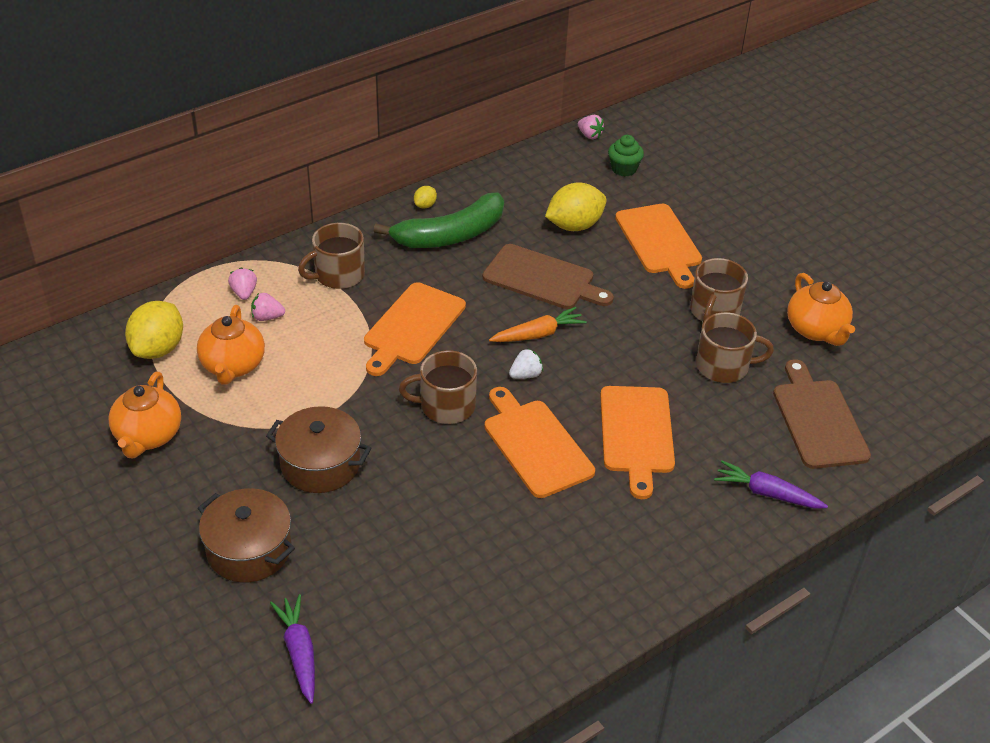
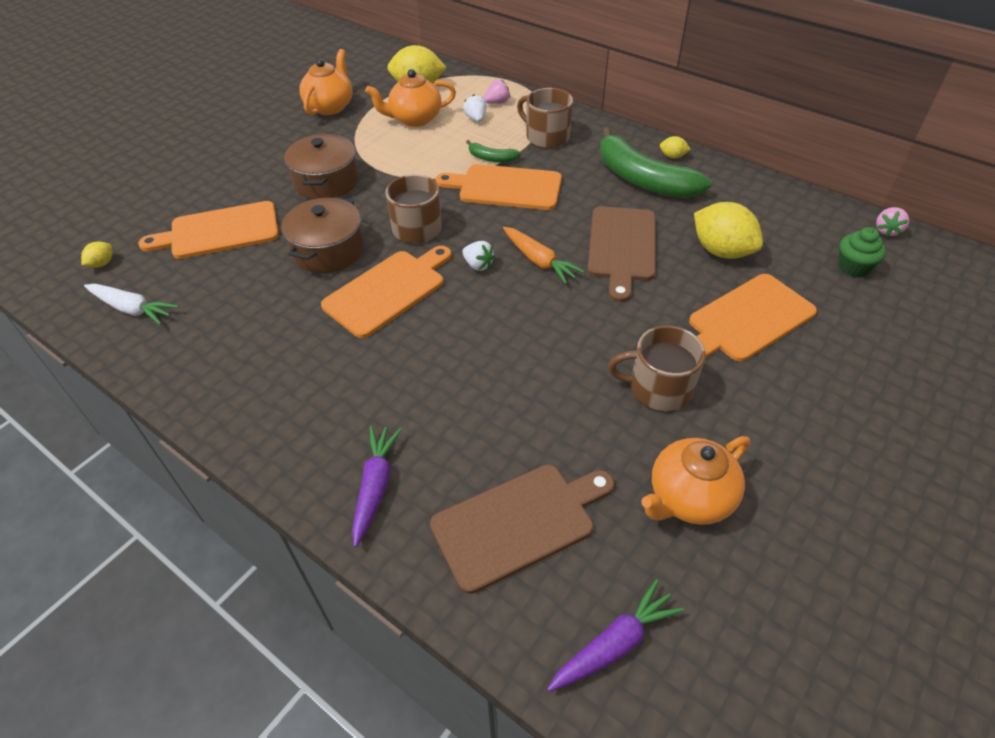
camera: 75 degrees right, 5 degrees up
(148, 437) = (330, 106): orange teapot -> orange teapot turned 120 degrees clockwise
(249, 550) = (233, 173): brown pot -> brown pot (328, 250)
(267, 317) = (476, 119): pink strawberry -> white strawberry
(299, 652) = (138, 219): purple carrot -> purple carrot (614, 644)
(354, 324) = (491, 158): none -> green banana
(377, 690) = (102, 263): none -> yellow lemon
(476, 659) = (132, 309): none -> white carrot
(637, 434) = (429, 358): orange cutting board -> orange cutting board (219, 231)
(724, 366) = (568, 412): brown mug -> none

